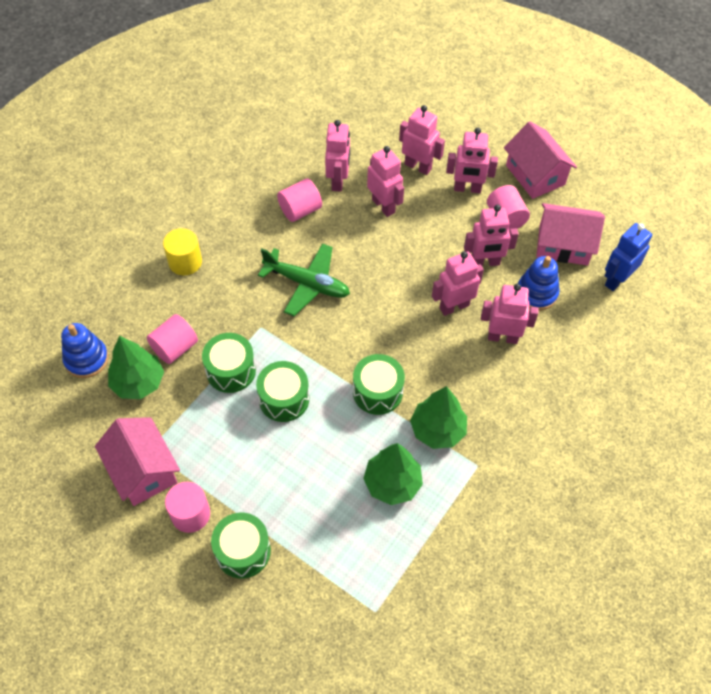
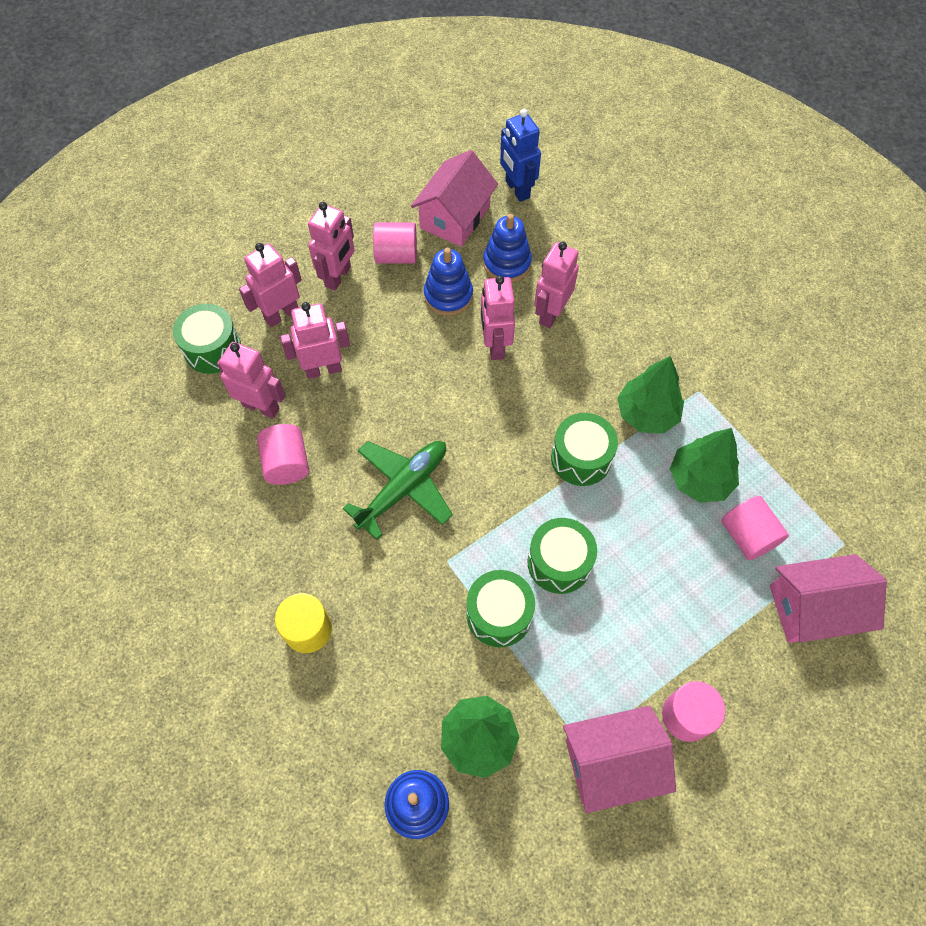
camera: 70 degrees left, 5 degrees up
(175, 348) = (441, 677): pink cylinder -> pink cylinder (747, 536)
(243, 551) = (747, 665): green drum -> green drum (212, 349)
(485, 262) = (448, 295): pink robot -> blue stacking toy
(535, 175) = (350, 207): pink house -> pink house (813, 608)

